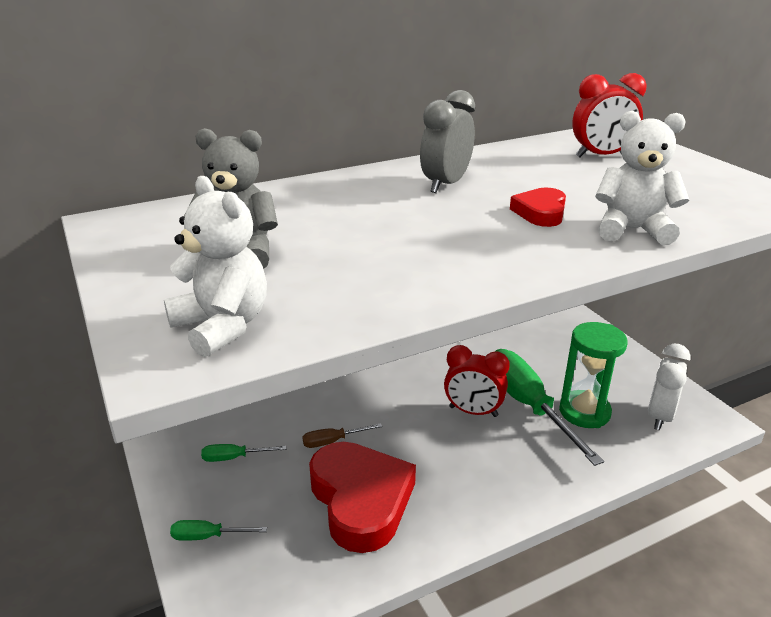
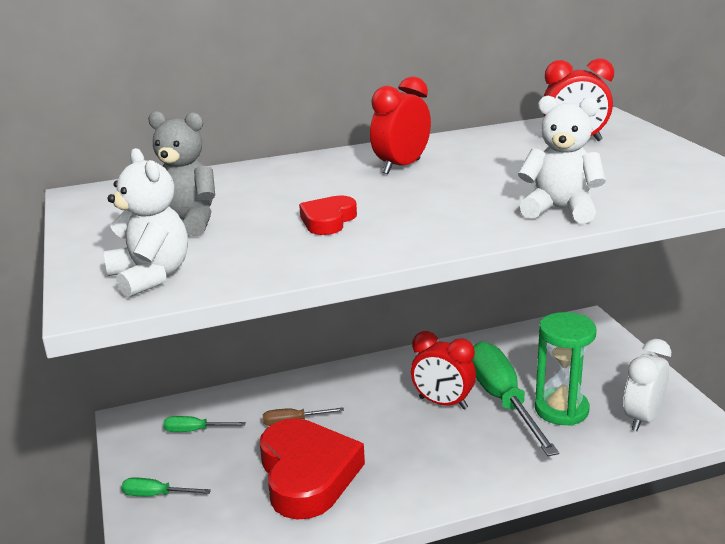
camera: 10 degrees right, 5 degrees down
(445, 184) = (401, 167): grey clock -> red clock
(540, 212) = (479, 192): red heart -> red heart (328, 220)

